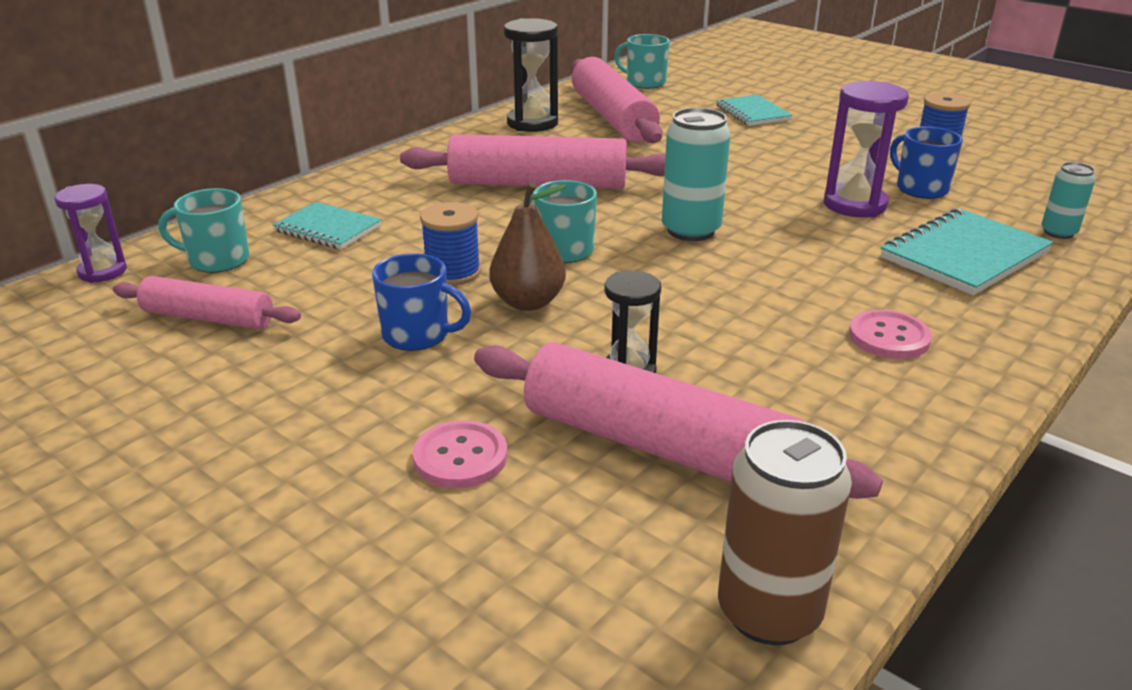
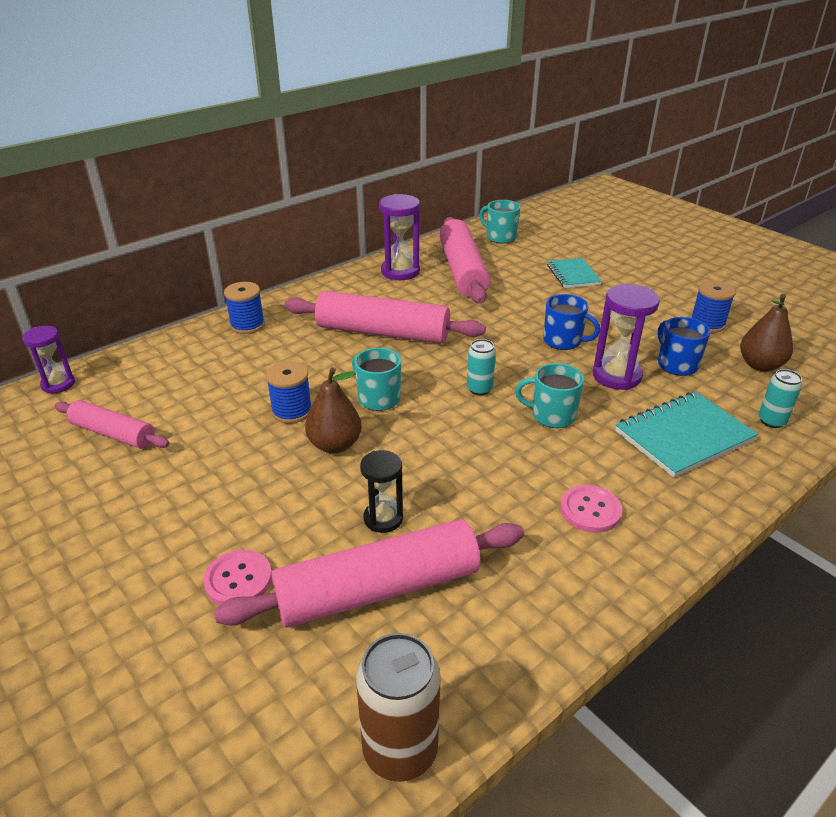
camera: 10 degrees right, 5 degrees up
(217, 260) = (136, 382): turquoise mug -> turquoise mug (552, 415)
(328, 229) = (219, 360): turquoise notebook -> none
(350, 190) = (247, 325): none -> blue spool
(418, 335) = (247, 466): blue mug -> blue mug (563, 341)
(532, 123) = (400, 271): black hourglass -> purple hourglass
(657, 446) = (378, 589): pink rolling pin -> pink rolling pin turned 60 degrees counterclockwise
(691, 230) = (479, 389): turquoise can -> turquoise can, size x0.58
(1018, 182) = (760, 365): none -> brown pear

